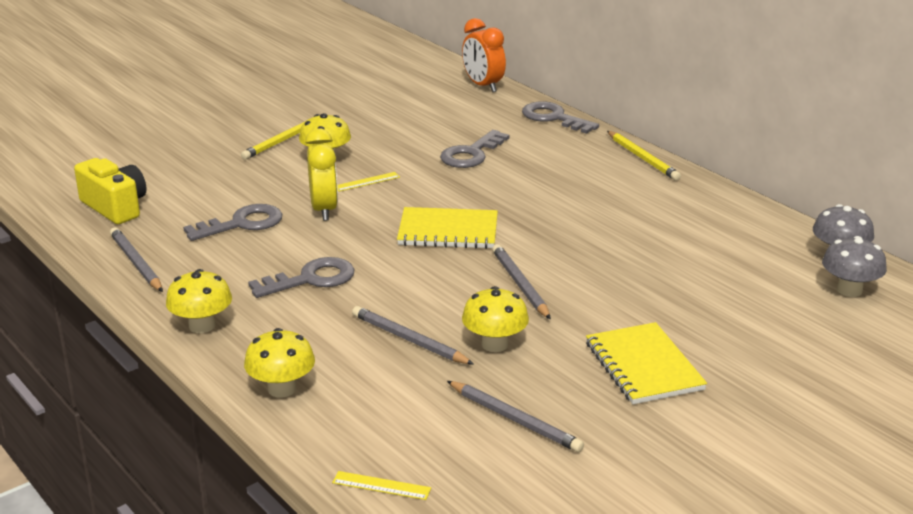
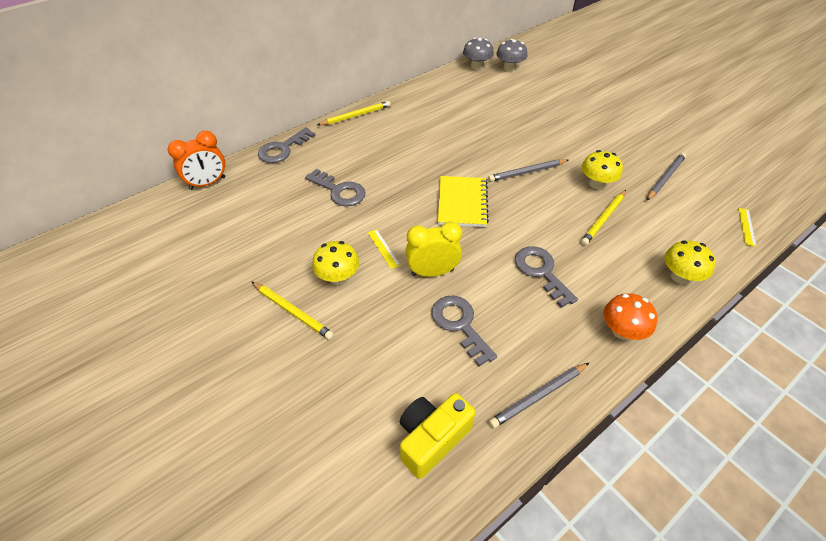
camera: 90 degrees left, 20 degrees up
(202, 326) = (622, 331): yellow mushroom -> orange mushroom
(409, 340) = (603, 219): grey pencil -> yellow pencil
(643, 366) = (599, 133): yellow notebook -> none

